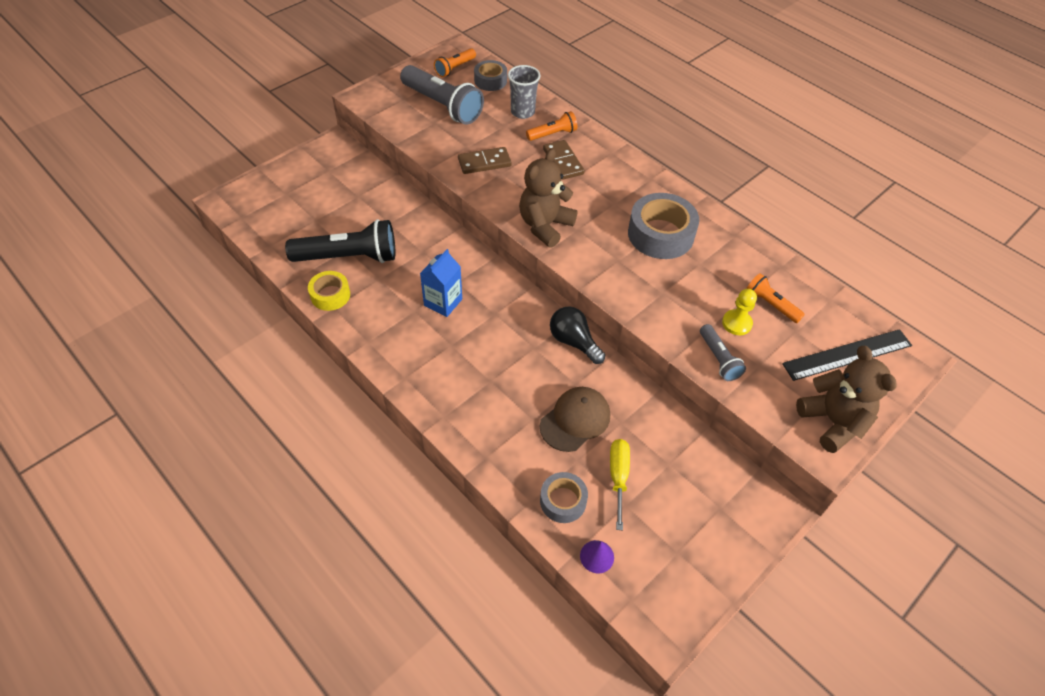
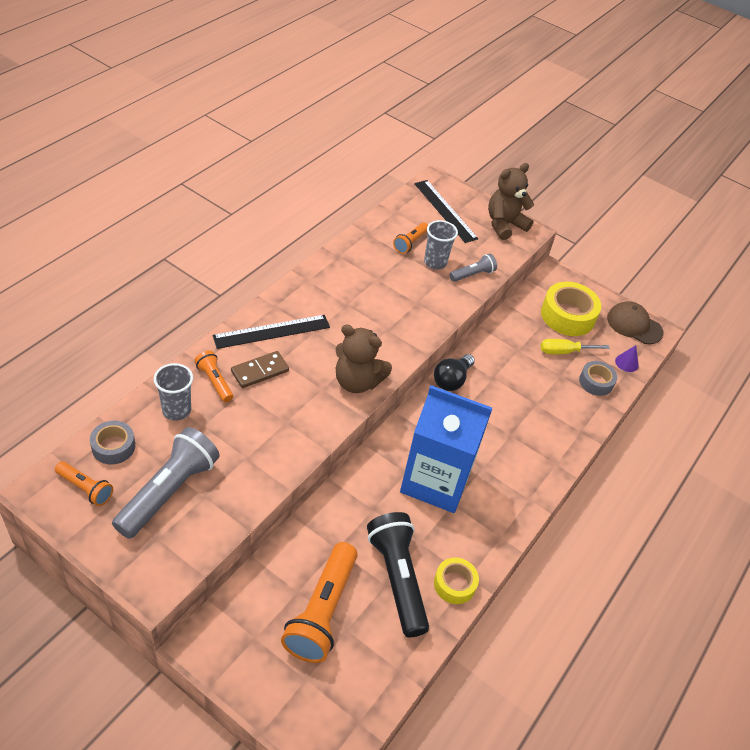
camera: 105 degrees left, 5 degrees down
(335, 207) = (322, 611): none -> orange flashlight
(443, 302) = (435, 481): blue carton -> blue carton, size x2.07
(484, 163) = (271, 438): brown domino -> none
(575, 420) = (527, 377): brown cap -> brown cap (634, 325)
(614, 173) = (272, 331): none -> black ruler
(660, 234) = (349, 301): grey tape -> none
(687, 503) = (567, 316): none -> yellow tape
(736, 323) = (435, 262): yellow pawn -> grey cup

